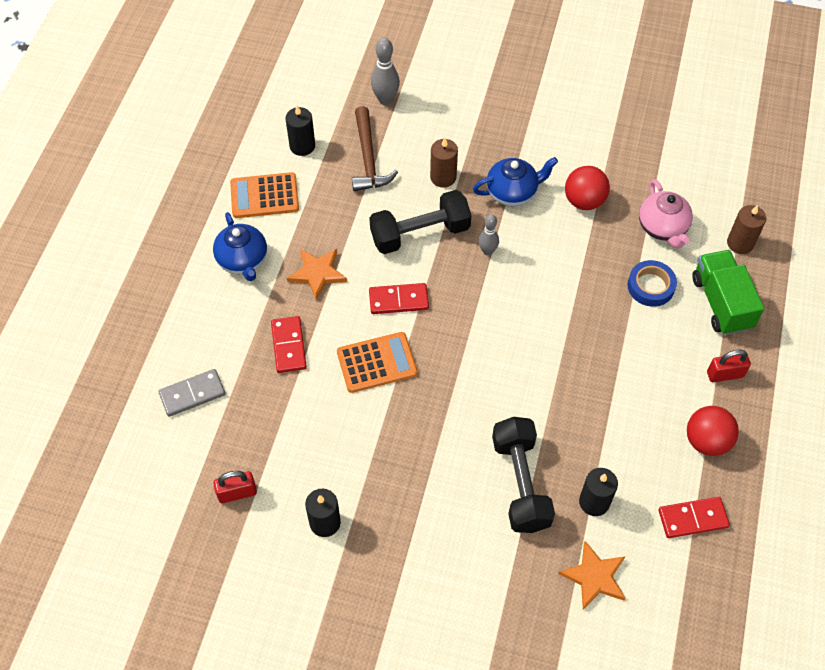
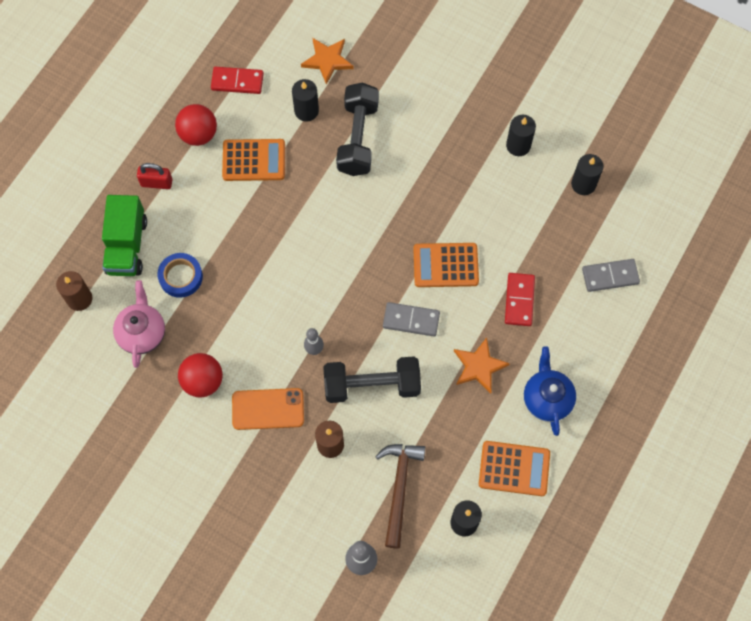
camera: 165 degrees left, 10 degrees up
(237, 493) = (583, 184): red padlock -> black candle
(398, 300) = (411, 320): red domino -> grey domino
(512, 192) = (268, 409): blue teapot -> orange phone
(630, 426) = (254, 160): none -> orange calculator

